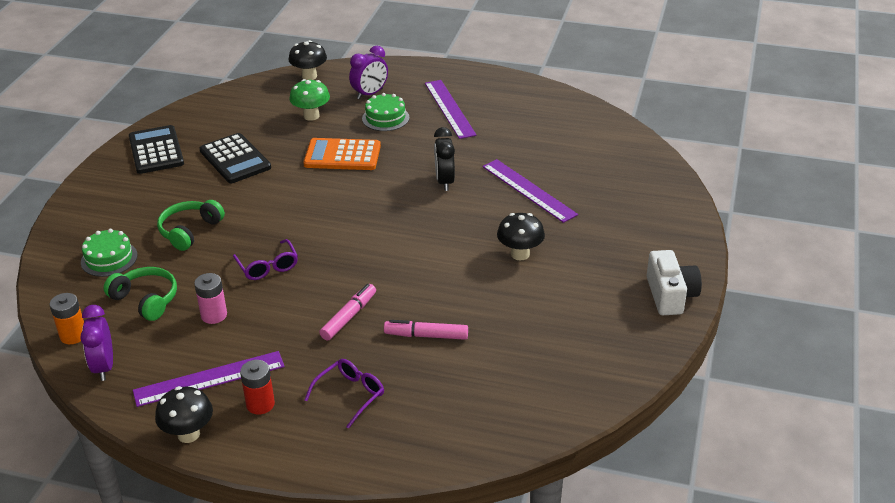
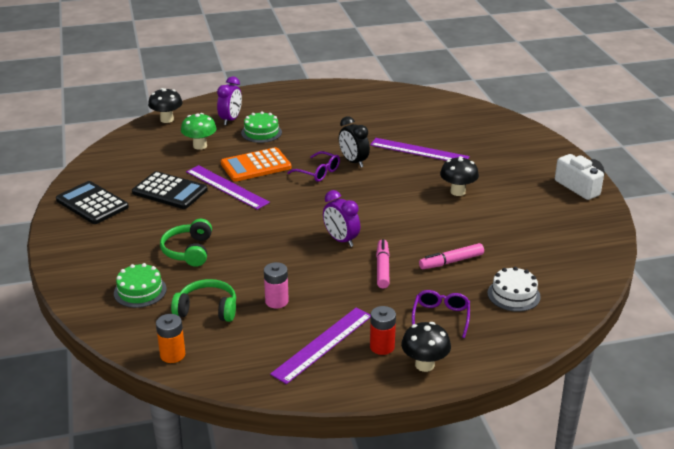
camera: 30 degrees left, 5 degrees down
(104, 367) = (226, 367): purple clock -> purple clock (341, 240)
(188, 434) = (350, 387): black mushroom -> black mushroom (424, 365)
(268, 267) = (282, 255): purple glasses -> purple glasses (318, 172)
(450, 108) = (304, 114): purple ruler -> purple ruler (227, 187)
(452, 400) = (513, 295): none -> white cake

